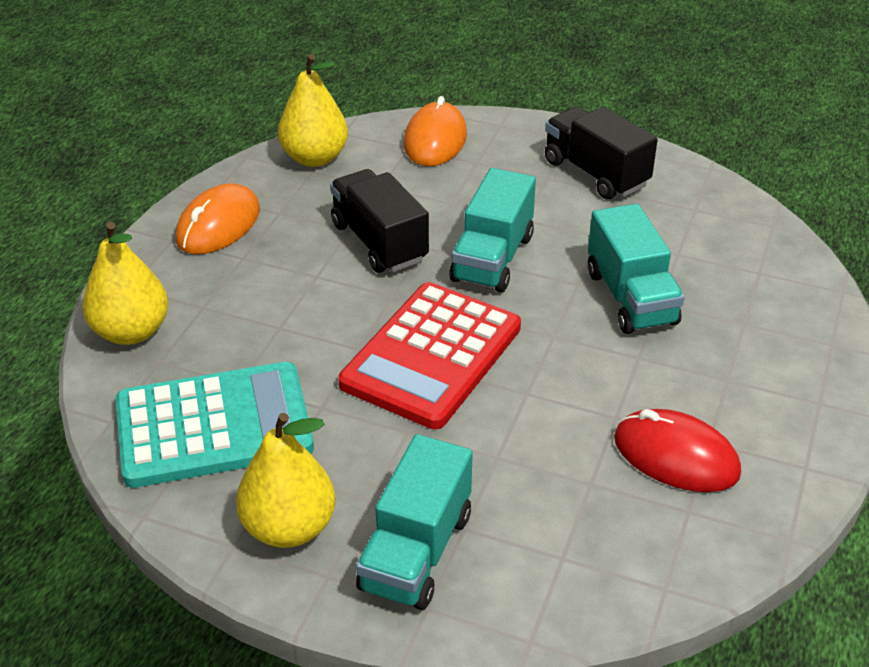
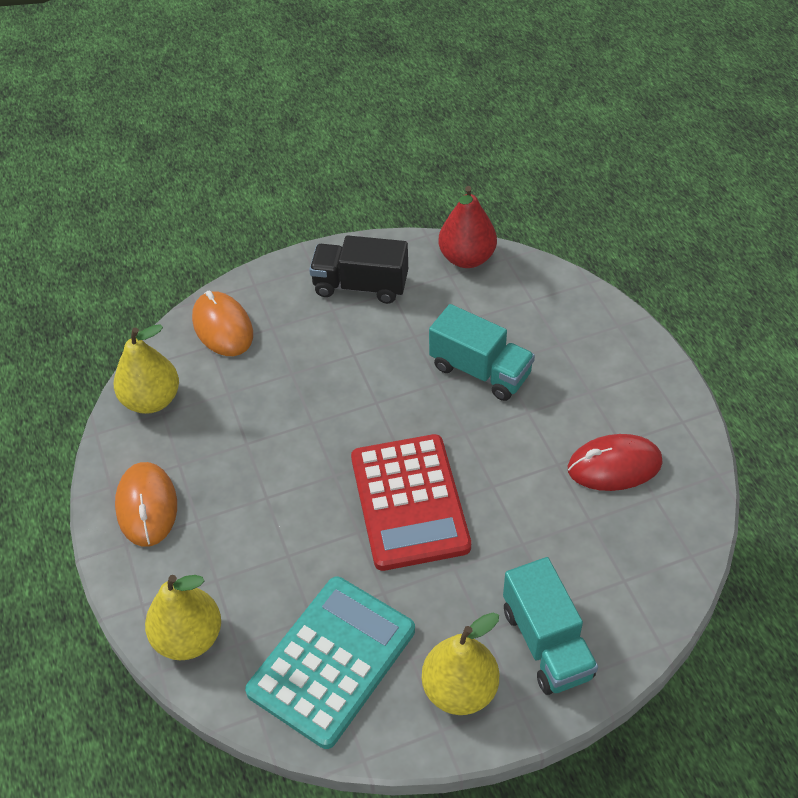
camera: 40 degrees left, 10 degrees up
(379, 242) = (279, 439): black truck -> none
(492, 258) = (367, 400): turquoise truck -> none
(730, 205) = (467, 258): none -> red pear

